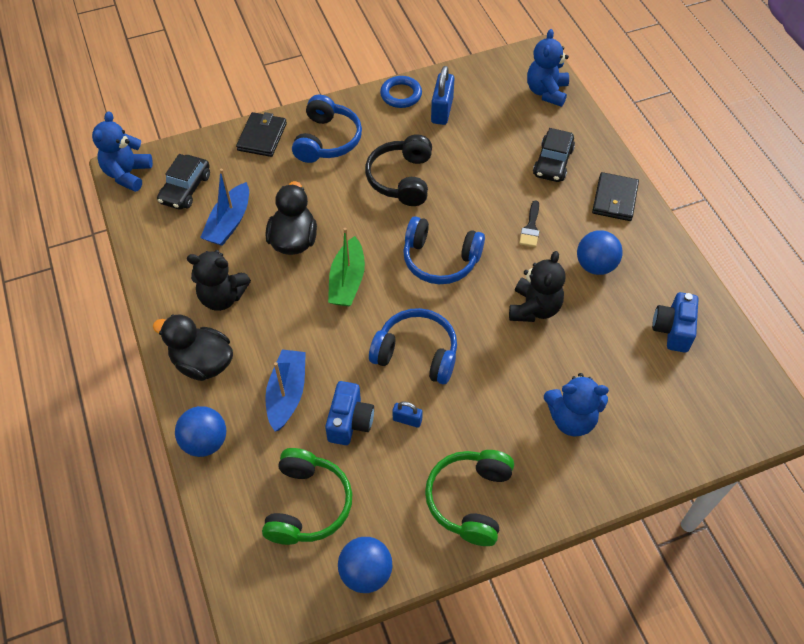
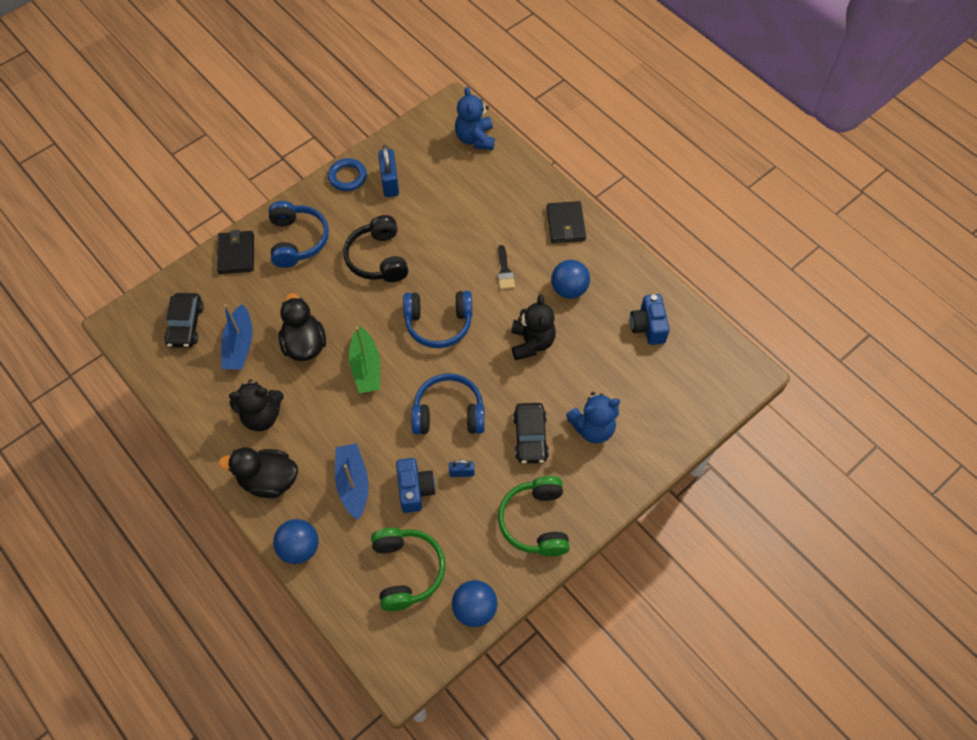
camera: 20 degrees left, 5 degrees up
(128, 174) = (125, 327): blue teddy bear -> none
(553, 162) = (503, 205): black car -> black car (530, 437)

